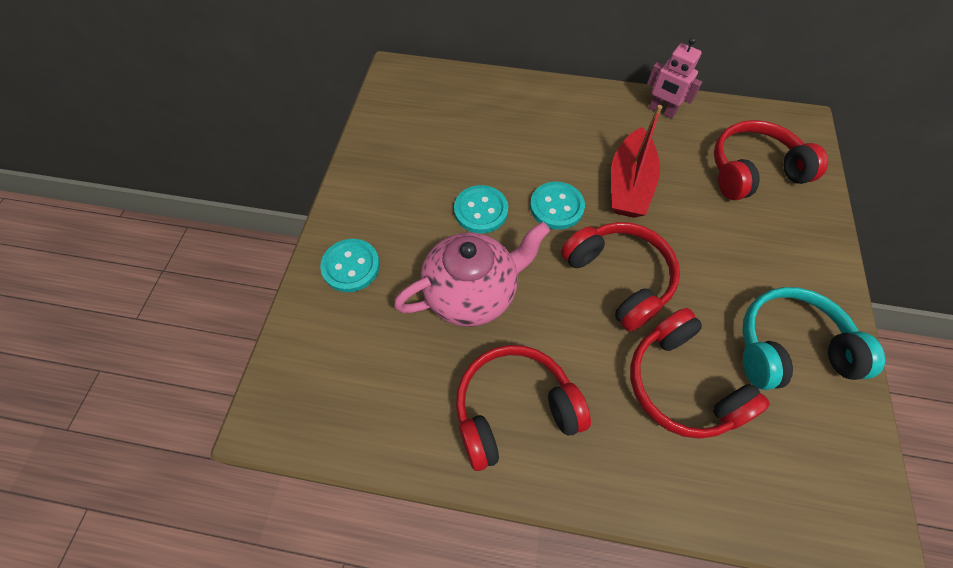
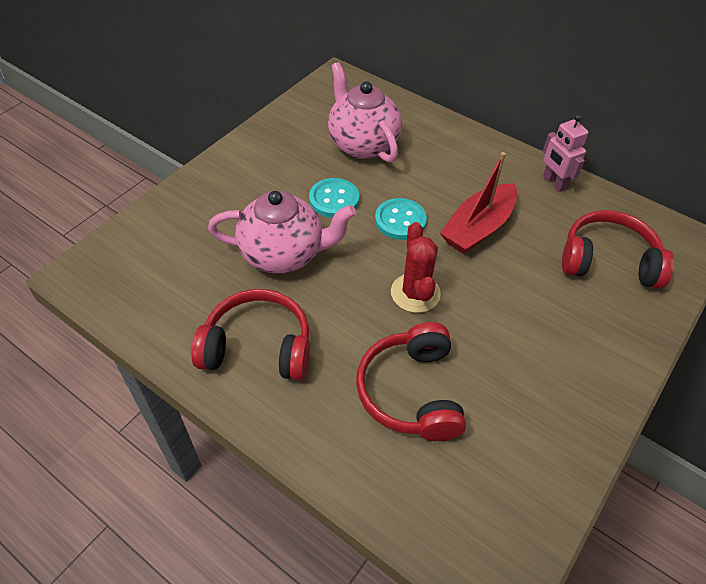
camera: 25 degrees right, 10 degrees down
(351, 266) = (205, 199): turquoise button -> none
(468, 138) = (362, 144): none -> pink teapot
(619, 278) = (415, 293): red headphones -> red cactus
(789, 348) = (533, 409): turquoise headphones -> none

